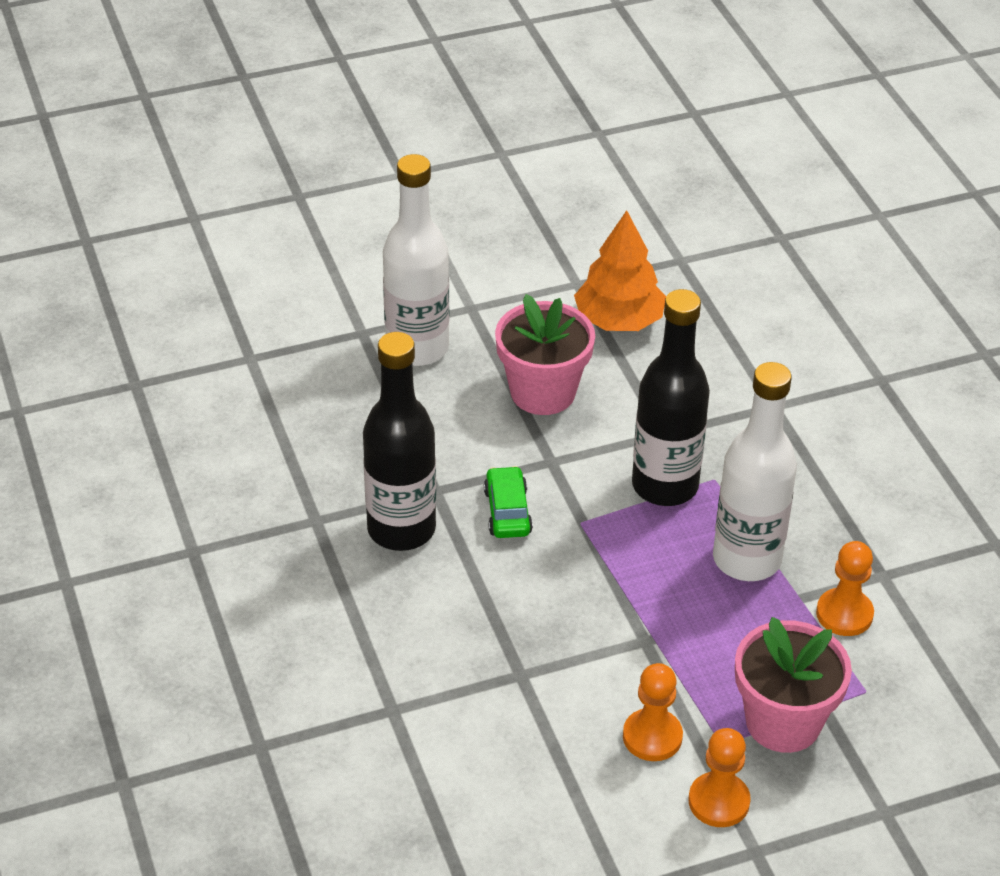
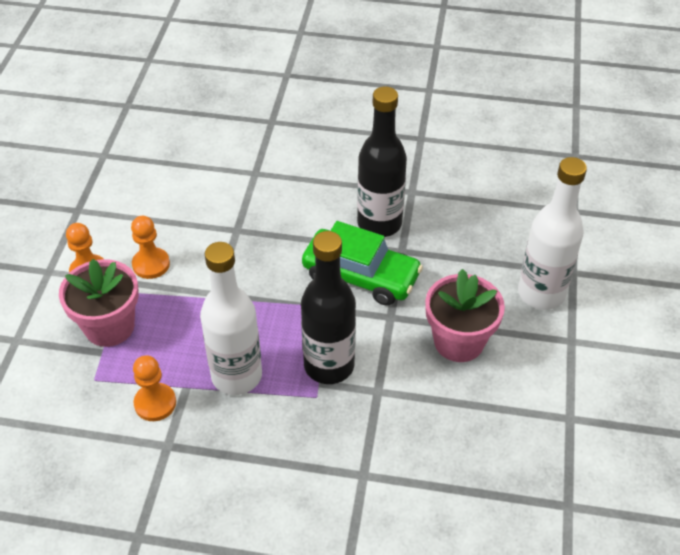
camera: 120 degrees right, 5 degrees up
(507, 511) = (361, 276): green car -> green car, size x1.88
(619, 320) = (512, 423): orange tree -> none

